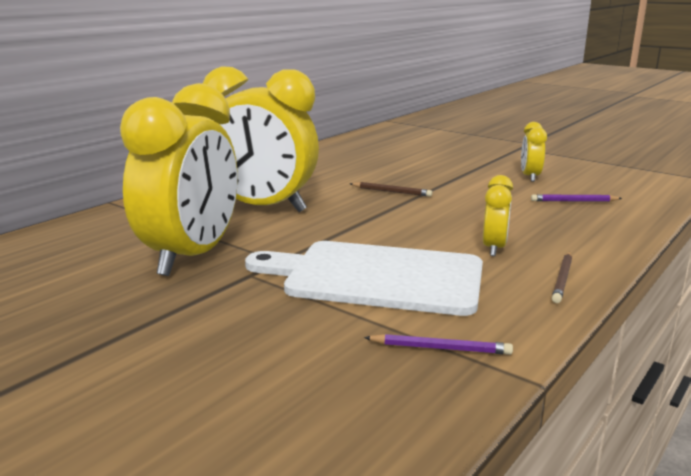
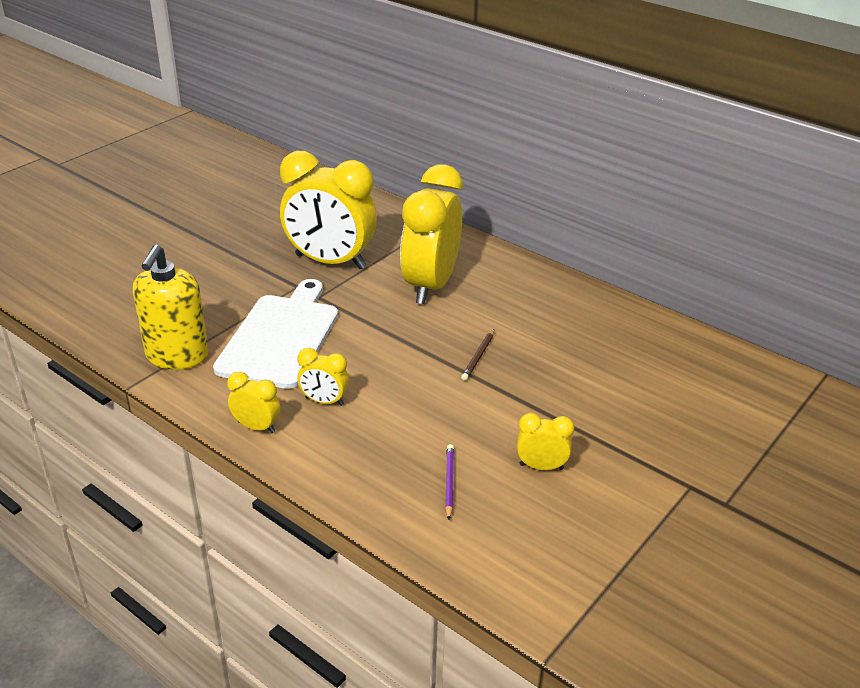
camera: 90 degrees right, 15 degrees up
(440, 348) = (177, 355): purple pencil -> yellow soap dispenser
(562, 279) = (256, 427): brown pencil -> yellow clock

